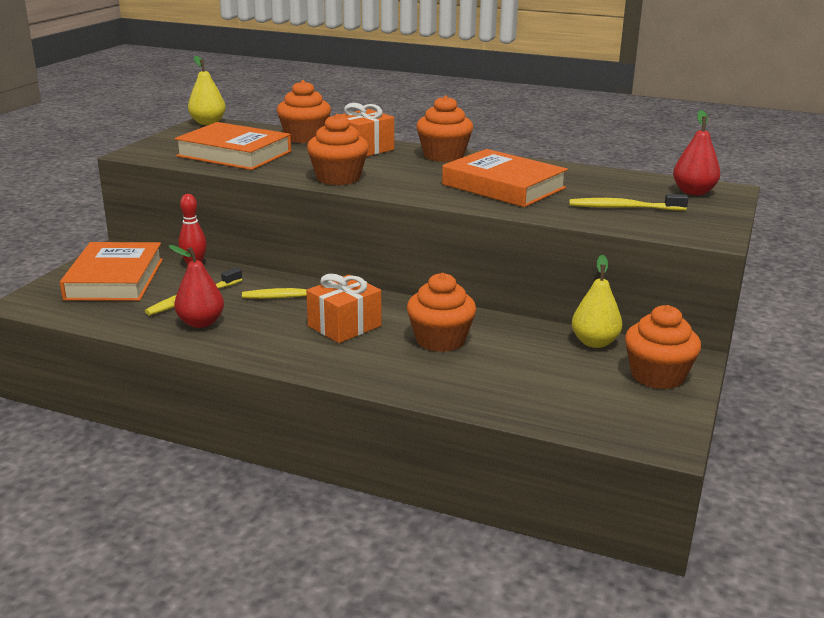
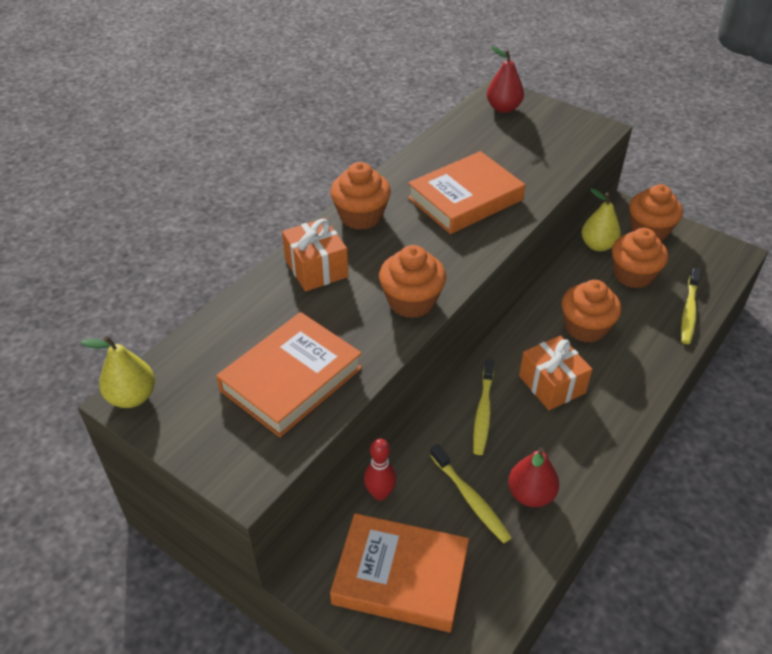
camera: 75 degrees left, 20 degrees up
(305, 137) = (249, 309): orange cupcake -> orange cupcake (633, 275)
(624, 208) = (533, 150): yellow toothbrush -> yellow toothbrush (689, 311)

